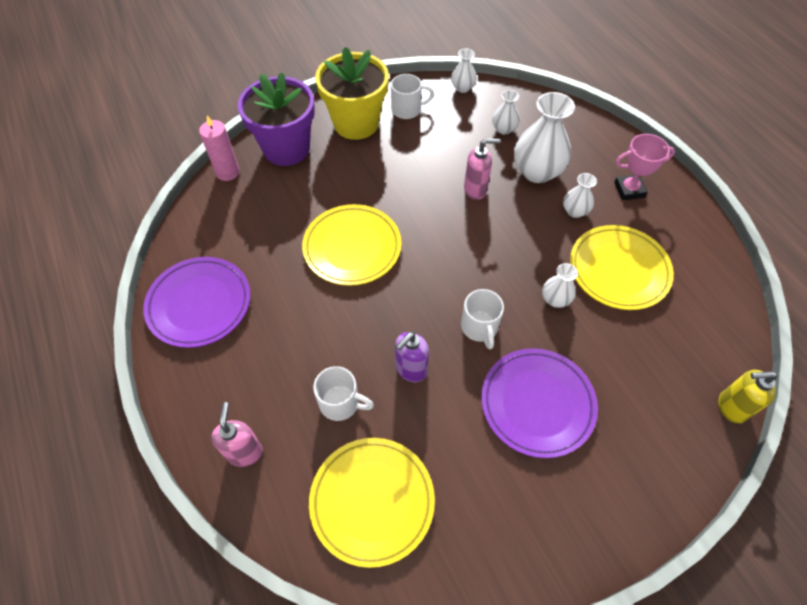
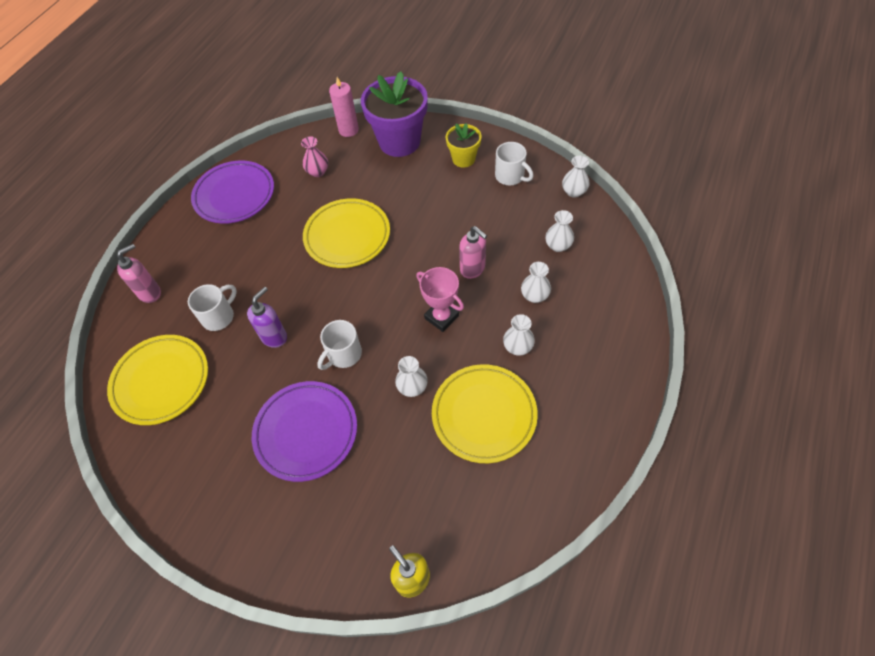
camera: 55 degrees right, 0 degrees up
(250, 223) = (318, 172): none -> pink vase
(341, 403) = (219, 316): white mug -> white mug turned 120 degrees counterclockwise
(356, 123) = (463, 159): yellow flower pot -> yellow flower pot, size x0.54
(411, 369) = (274, 337): purple soap dispenser -> purple soap dispenser turned 120 degrees clockwise
(537, 171) = (534, 296): white vase -> white vase, size x0.52
(629, 190) = (584, 372): pink trophy -> pink trophy (441, 317)

